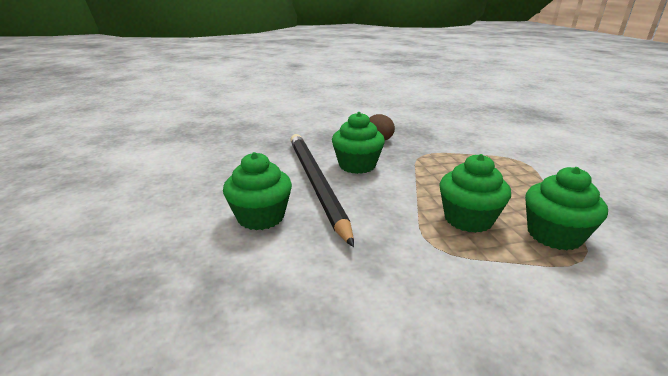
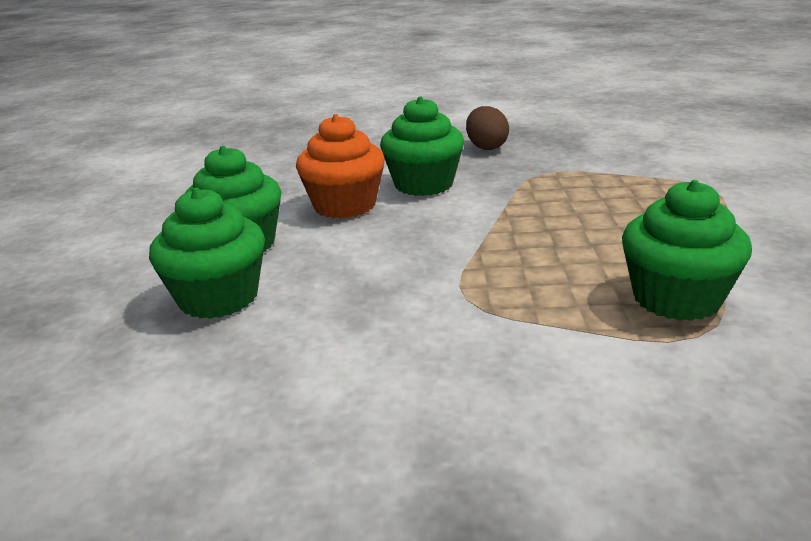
camera: 15 degrees right, 0 degrees up
(315, 183) = (344, 205): black pencil -> orange cupcake
(468, 219) = (547, 267): green cupcake -> green cupcake (218, 298)

